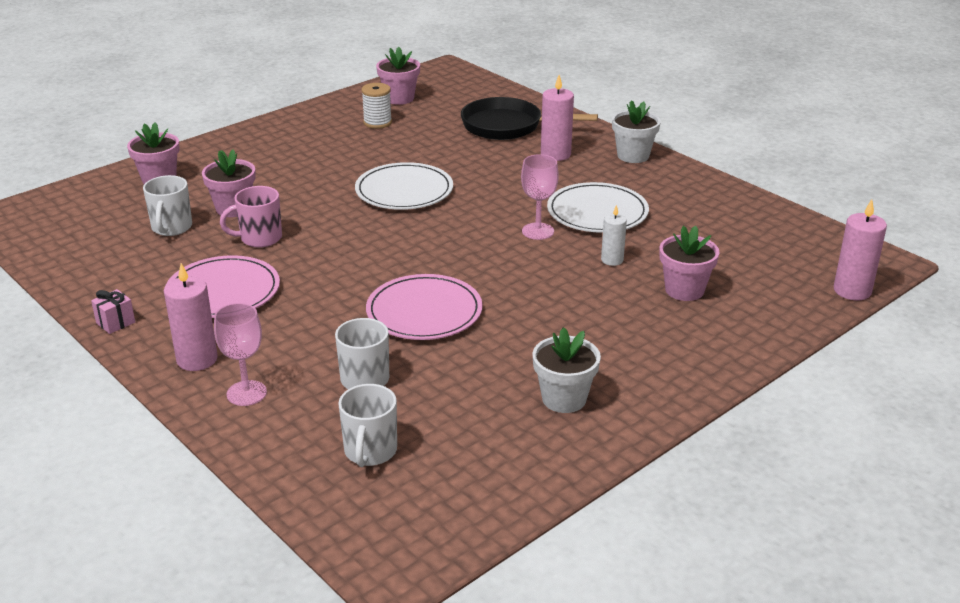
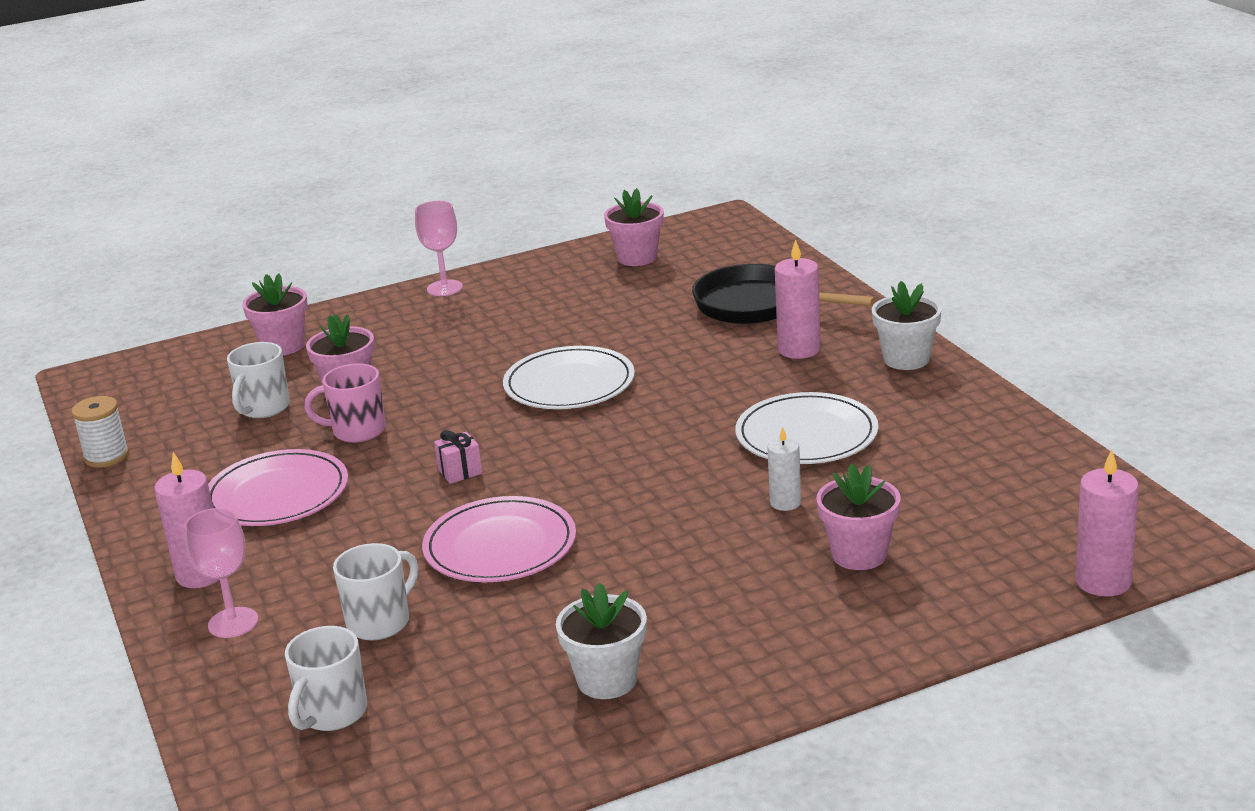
camera: 20 degrees right, 5 degrees down
(115, 323) = (137, 519): pink gift -> pink gift (460, 472)
(377, 122) = (589, 289): white spool -> white spool (106, 456)
(538, 231) = (709, 454): pink goblet -> pink goblet (444, 288)

